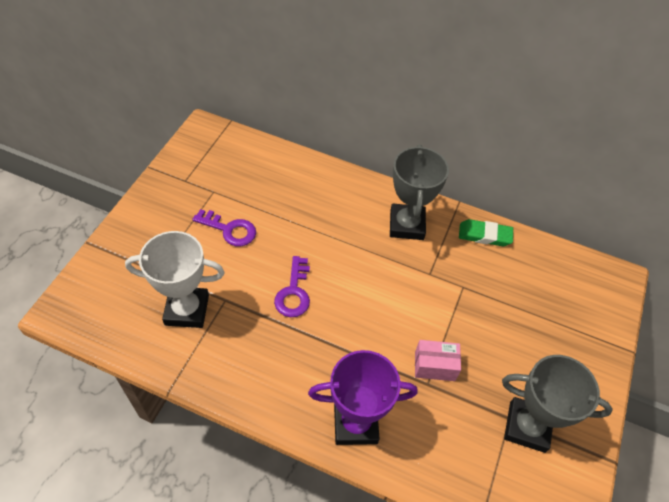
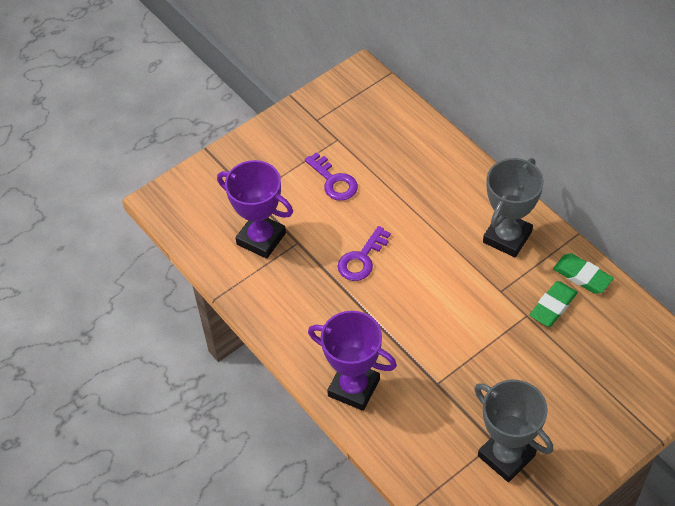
camera: 35 degrees right, 0 degrees up
(187, 310) = (261, 238): white trophy -> purple trophy
(434, 366) = (453, 372): pink box -> none
(478, 270) = (553, 306): none -> green eraser

